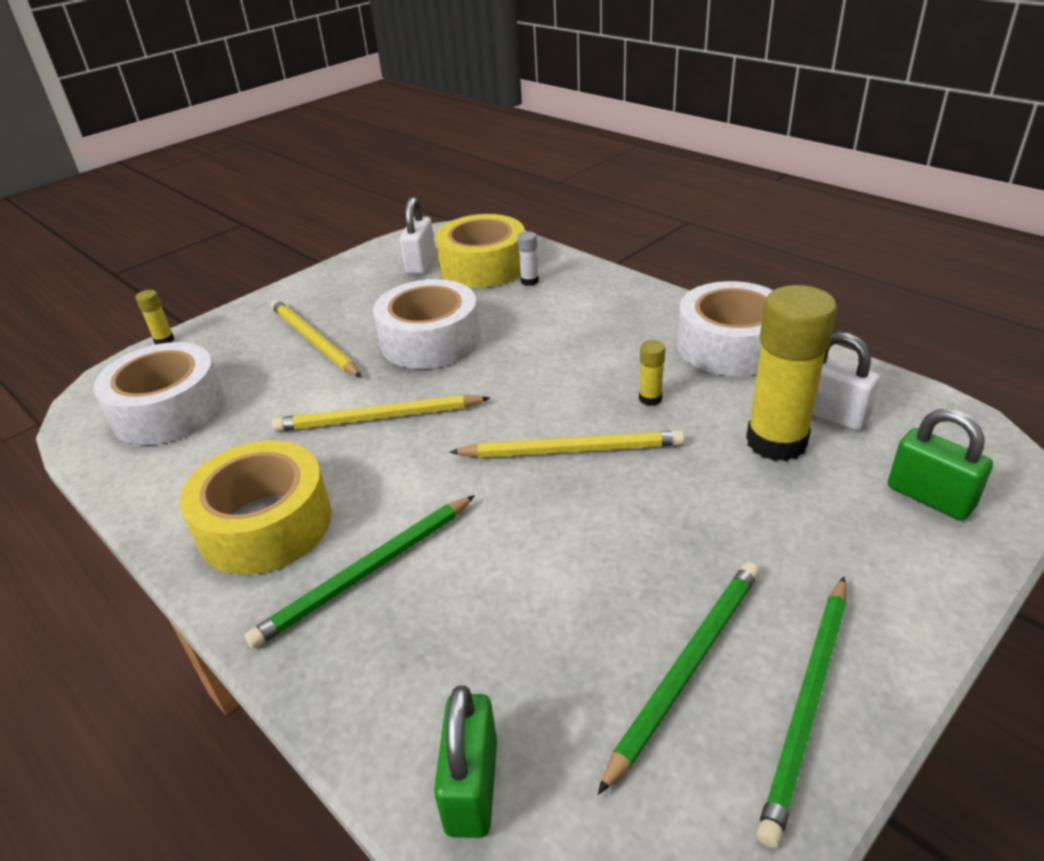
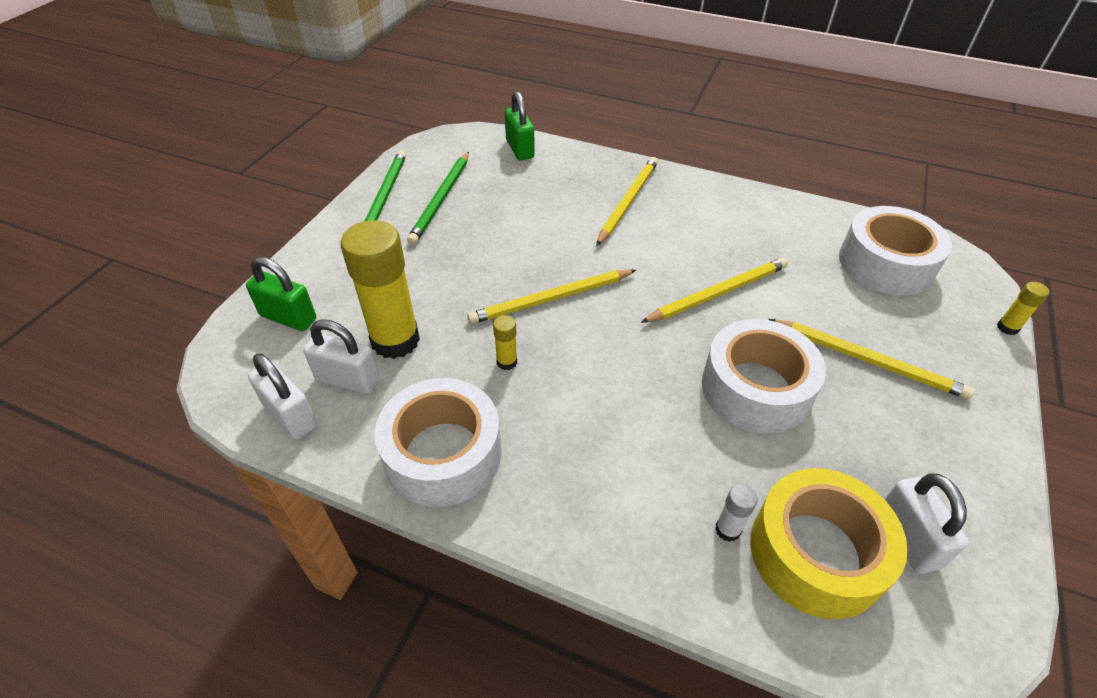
camera: 155 degrees right, 10 degrees up
(265, 524) = (711, 210): yellow tape -> none
(366, 572) = (628, 202): green pencil -> yellow pencil
(887, 394) = (291, 416): none -> white padlock

